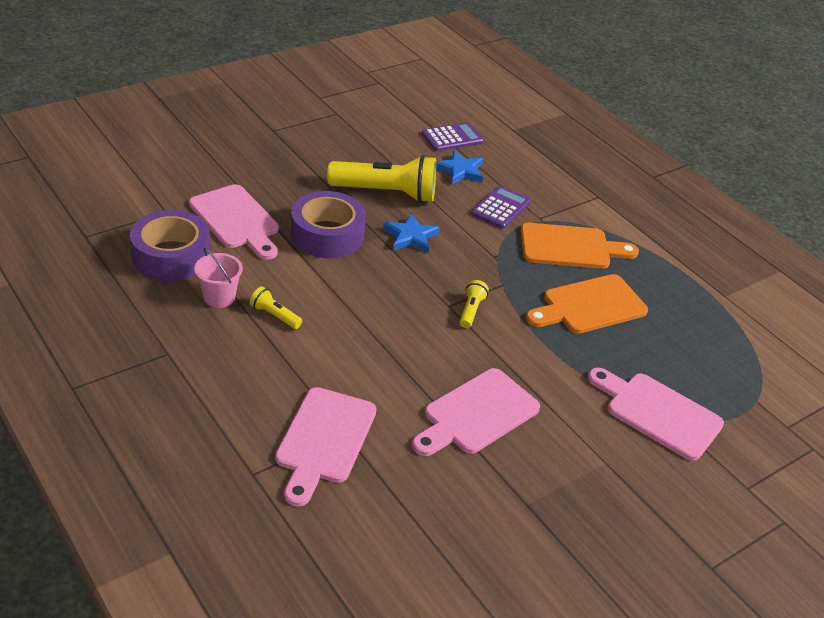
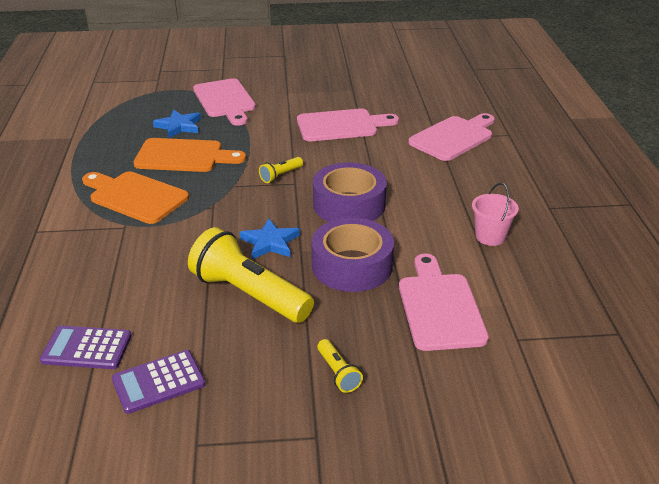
camera: 145 degrees left, 5 degrees down
(171, 256) = (525, 285): purple tape -> purple tape (349, 204)
(274, 316) = (447, 211): yellow flashlight -> yellow flashlight (338, 373)
(460, 171) = (136, 298): blue star -> blue star (179, 126)
(501, 208) = (148, 246): purple calculator -> purple calculator (158, 382)

